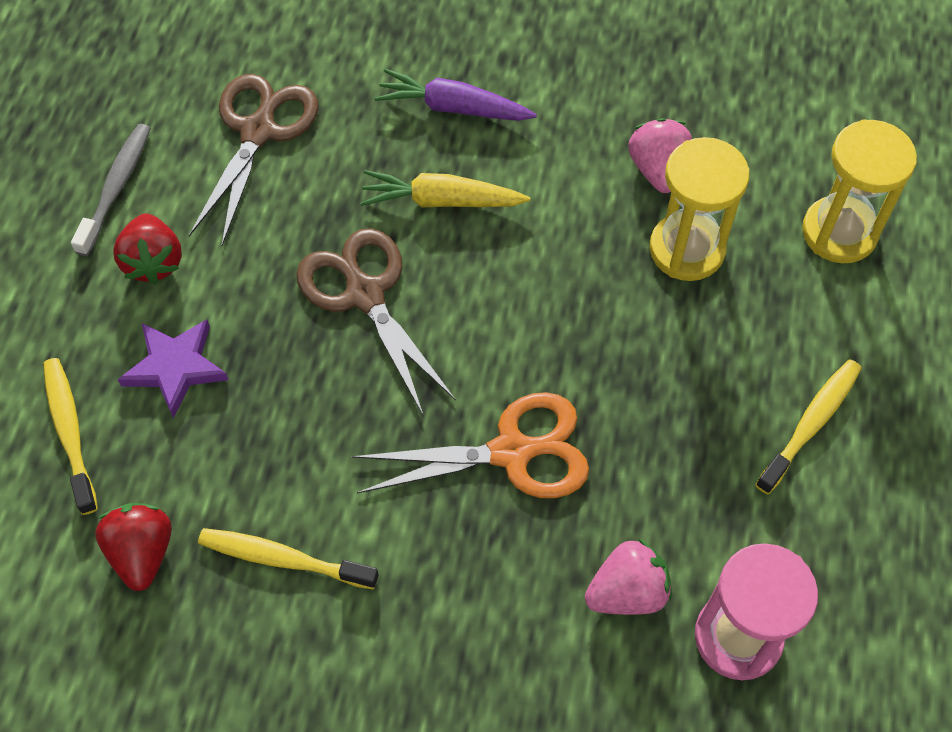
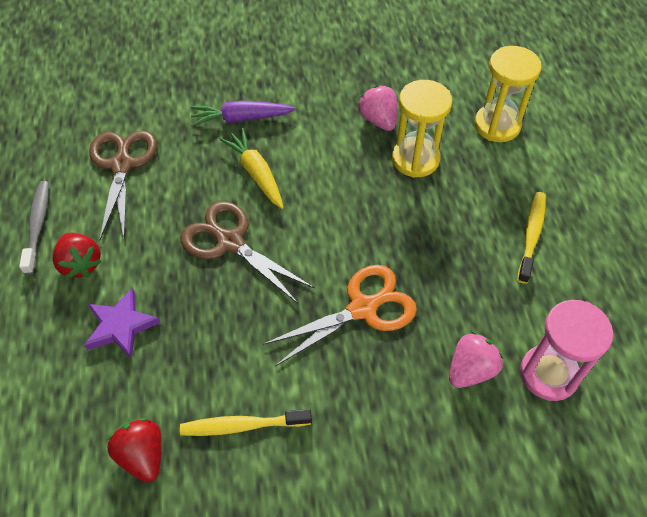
camera: 20 degrees left, 5 degrees down
(70, 432) = (61, 391): yellow toothbrush -> none
(441, 201) = (256, 173): yellow carrot -> yellow carrot turned 75 degrees clockwise

